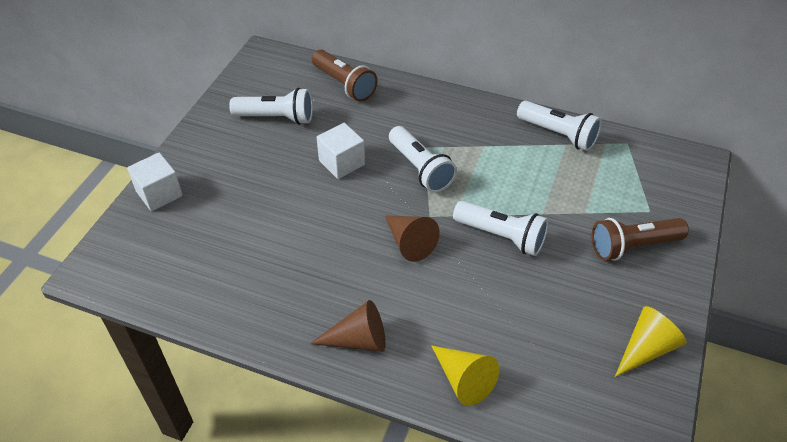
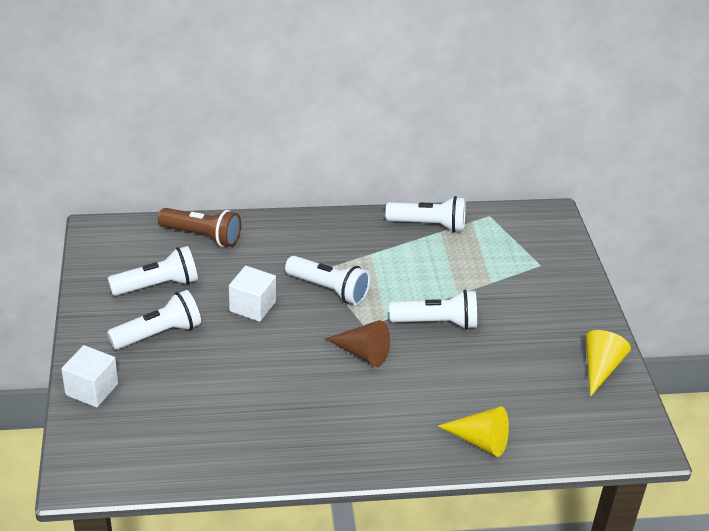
camera: 30 degrees left, 10 degrees down
(246, 162) = (158, 334): none -> white flashlight
(358, 340) = (374, 444): brown cone -> none
(633, 246) = (544, 296): brown flashlight -> none

